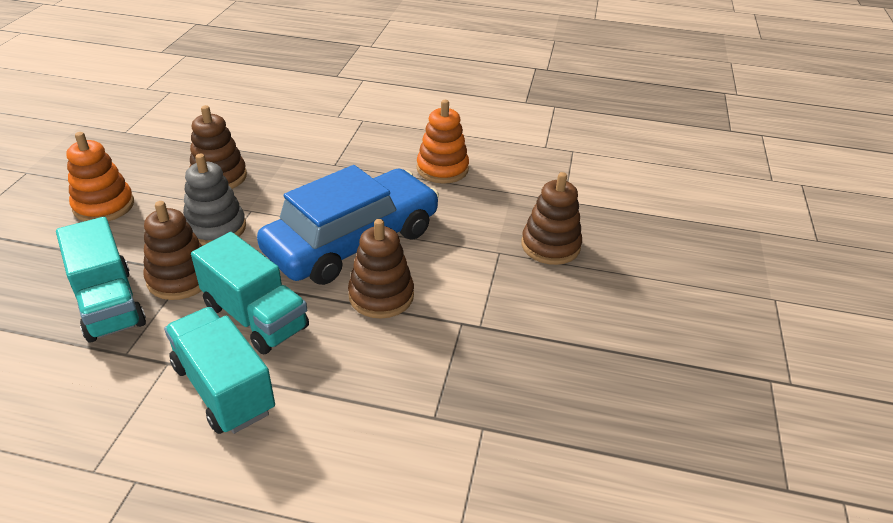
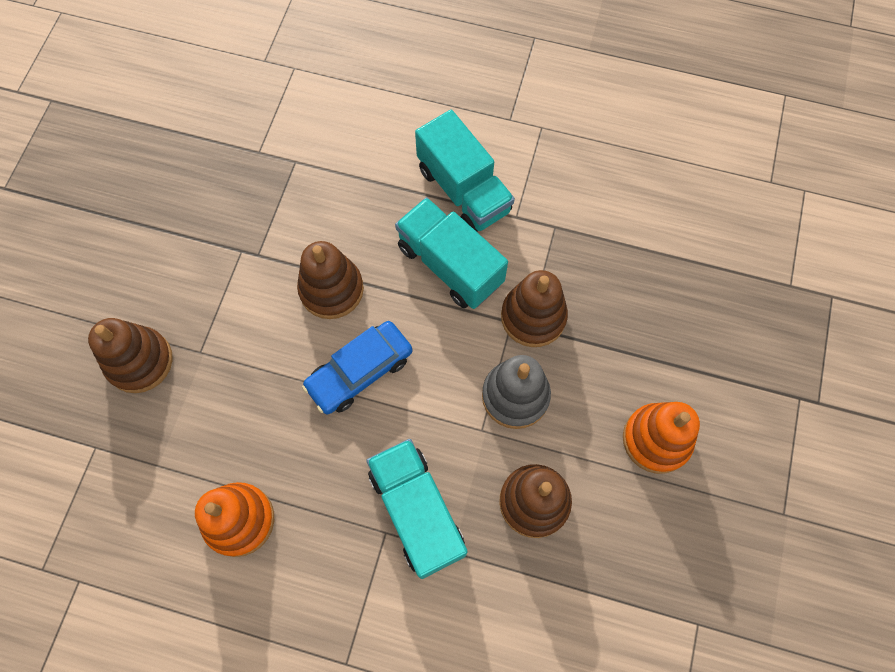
camera: 175 degrees left, 30 degrees up
(108, 304) = (591, 283): turquoise truck -> turquoise truck (417, 511)
(353, 241) = (359, 371): blue car -> blue car, size x0.55

